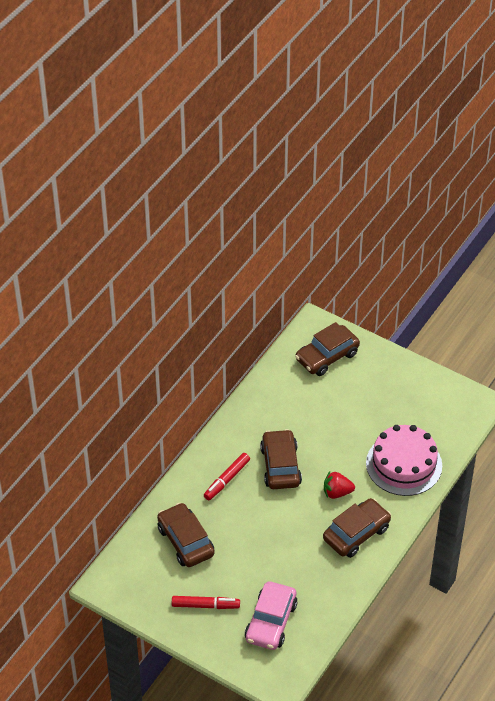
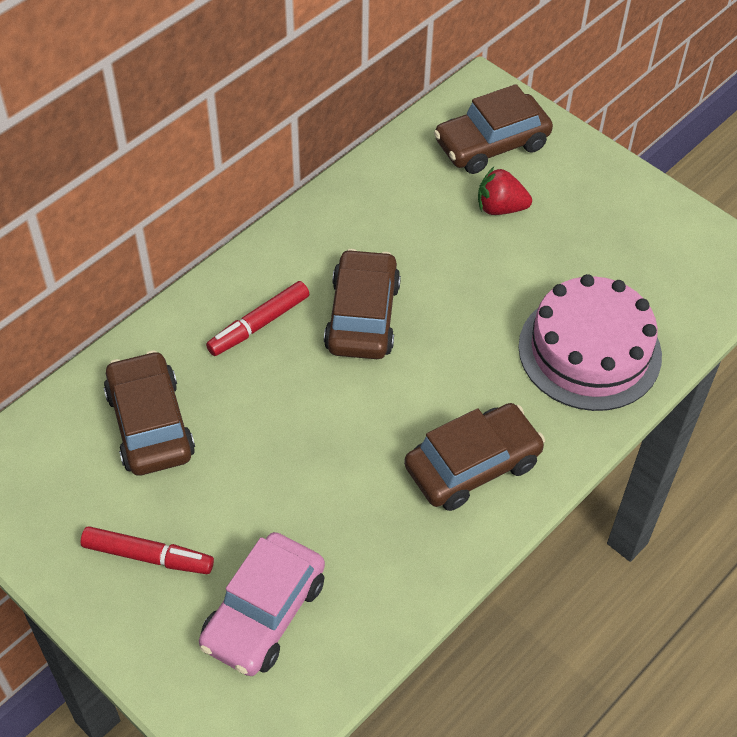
camera: 10 degrees right, 5 degrees up
(337, 492) = (454, 382): red strawberry -> red strawberry (500, 208)

